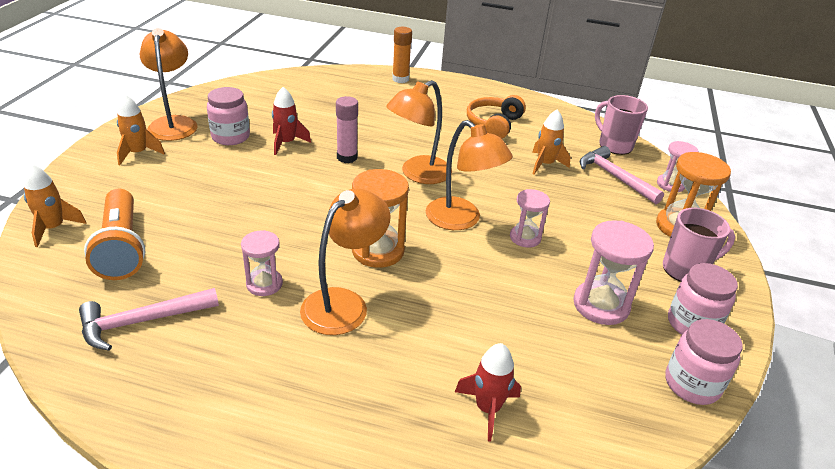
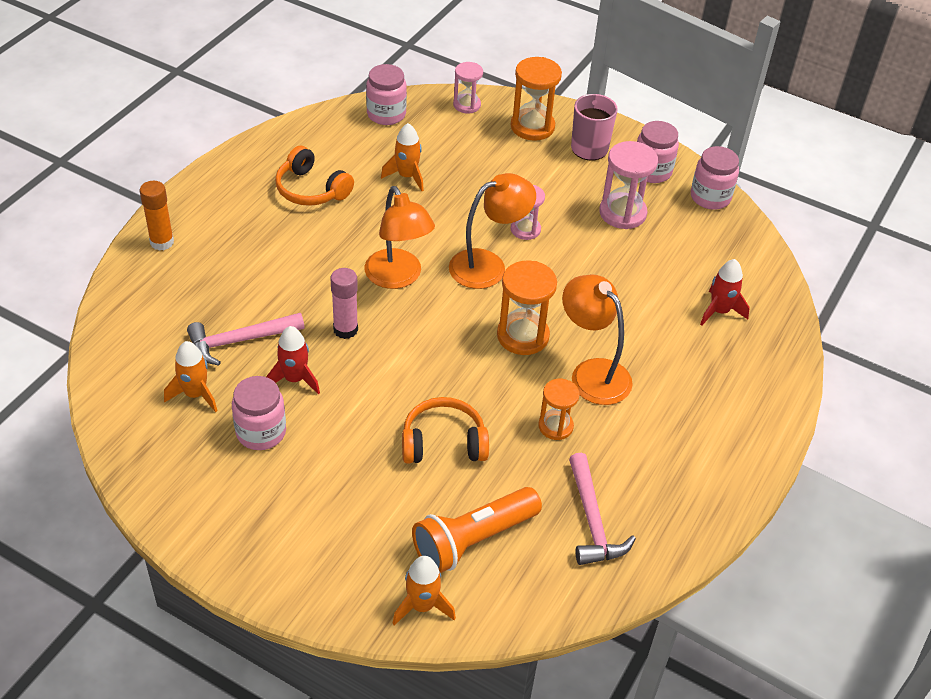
camera: 75 degrees left, 10 degrees up
(122, 247) = (473, 540): orange flashlight -> orange flashlight turned 150 degrees clockwise
(138, 153) = (273, 529): orange rocket -> orange rocket (195, 394)
(174, 123) = (203, 490): orange lamp -> none
(232, 219) = (443, 443): none -> orange headphones
(264, 284) = (555, 426): pink hourglass -> orange hourglass
(614, 145) = (386, 114): pink mug -> pink jar
(615, 177) = (444, 136): pink hammer -> pink hammer (240, 341)

